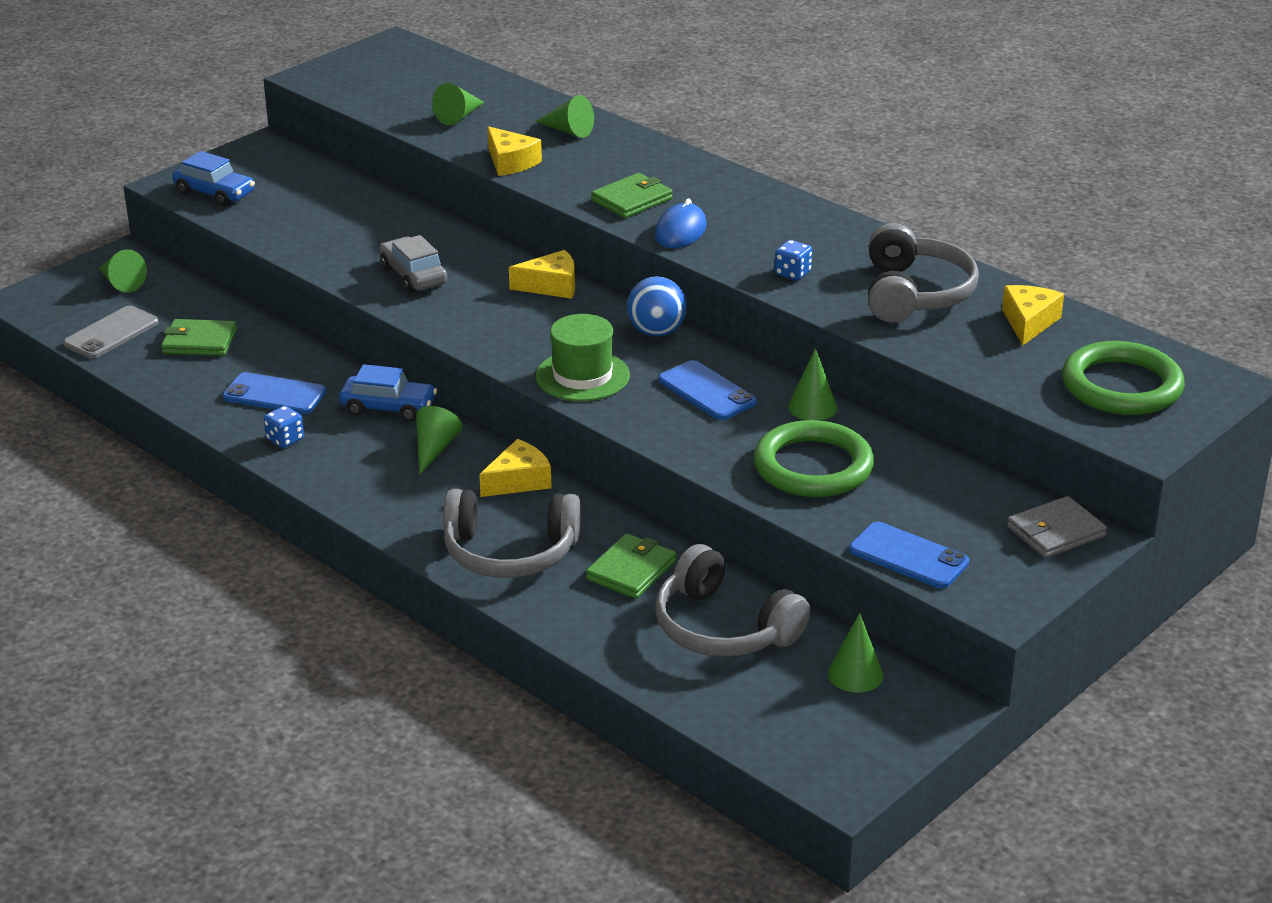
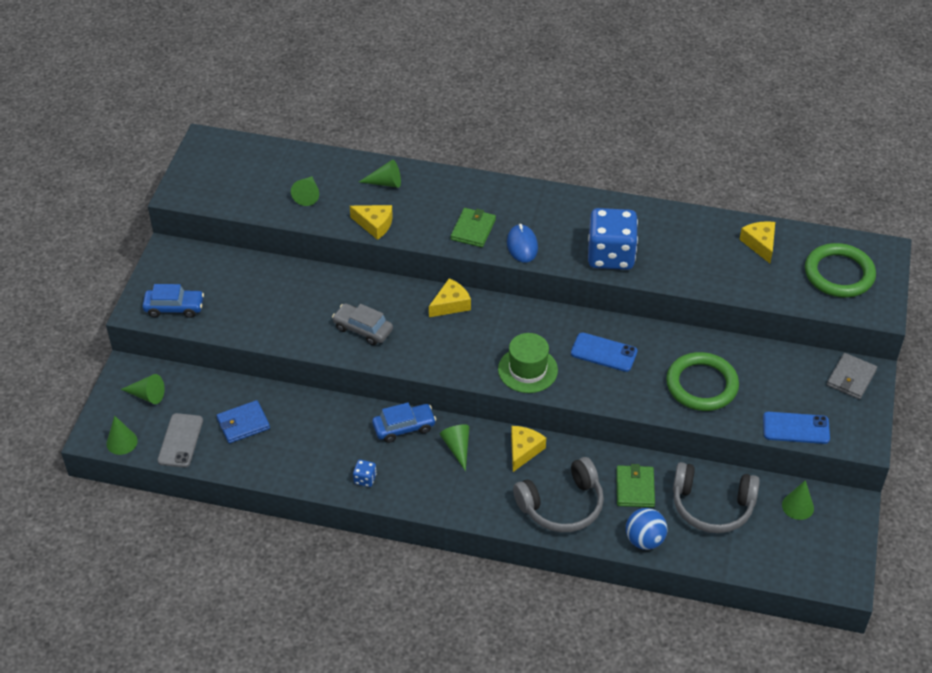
camera: 30 degrees left, 15 degrees up
(199, 342) = (243, 424): green wallet -> blue wallet
(274, 394) = (327, 447): blue phone -> none
(656, 332) = (540, 317): blue ball -> blue ball (644, 540)
(792, 273) = (610, 255): blue dice -> blue dice, size x2.49
(812, 407) = (667, 340): green cone -> green cone (122, 442)
(914, 294) = (686, 245): grey headphones -> none

